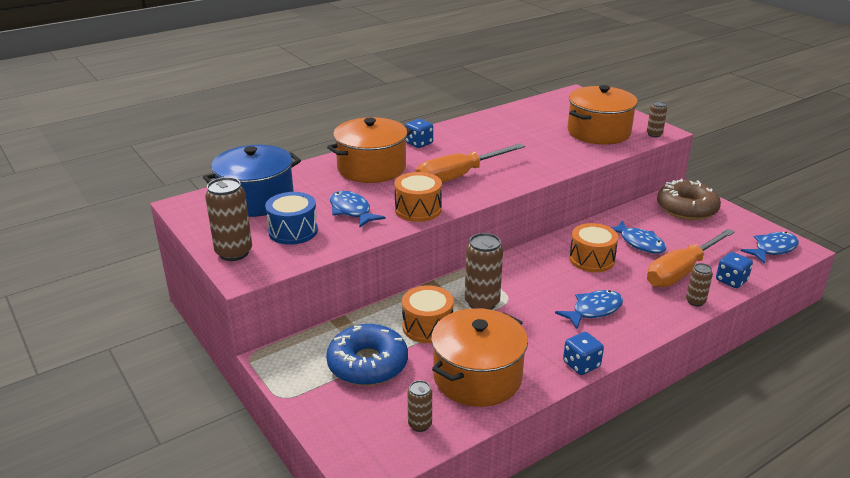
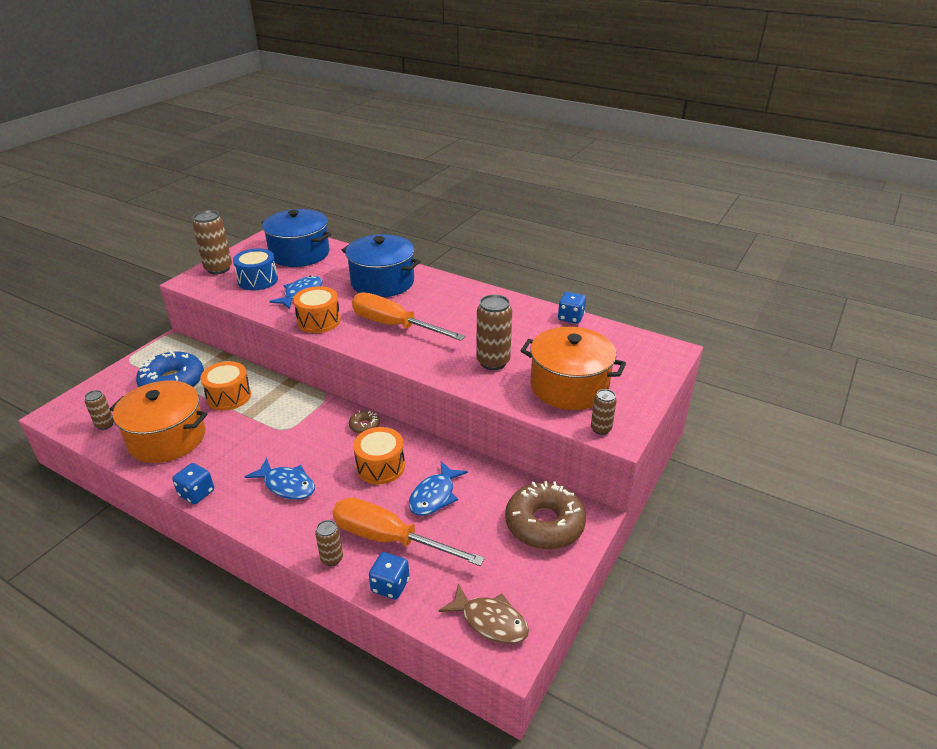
camera: 65 degrees right, 5 degrees up
(371, 168) = (382, 282): orange pot -> blue pot
(419, 143) = (449, 291): blue dice -> blue dice (570, 317)
(482, 303) = (274, 415): brown can -> brown can (493, 362)
(530, 257) = (364, 426): none -> brown donut
(773, 249) = (490, 621): blue fish -> brown fish

